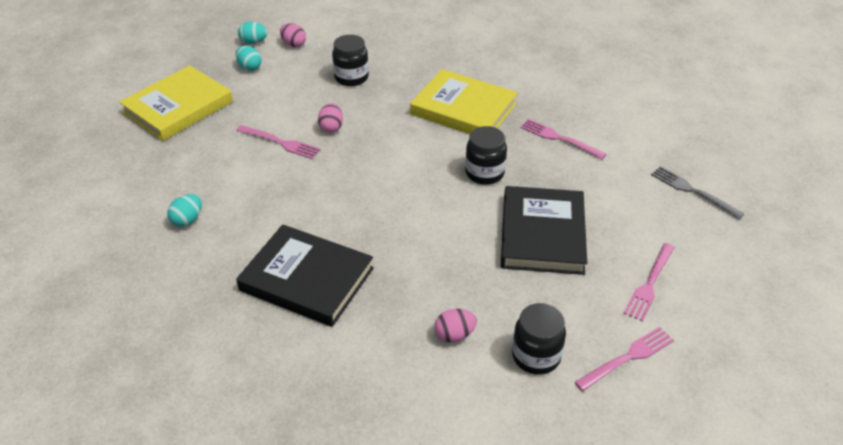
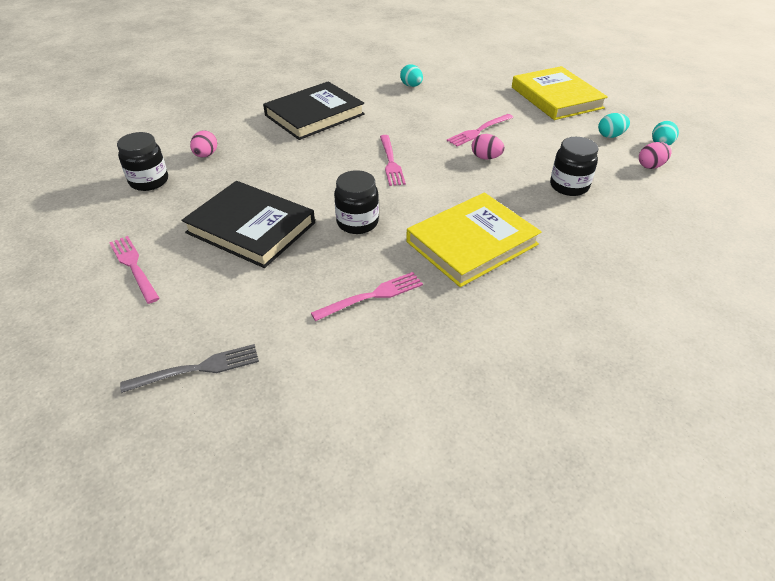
camera: 115 degrees right, 0 degrees up
(628, 357) = (94, 221): pink fork -> pink fork (391, 162)

